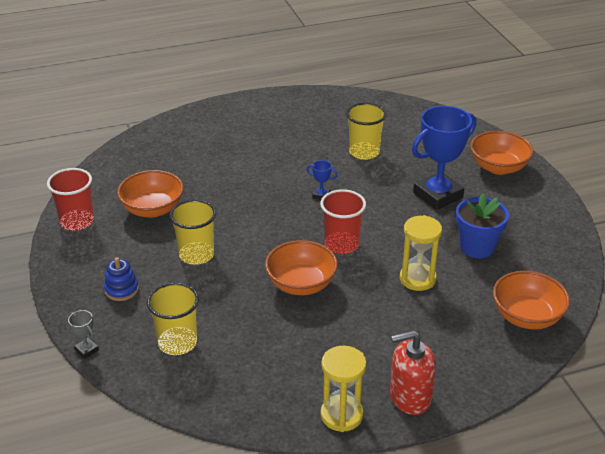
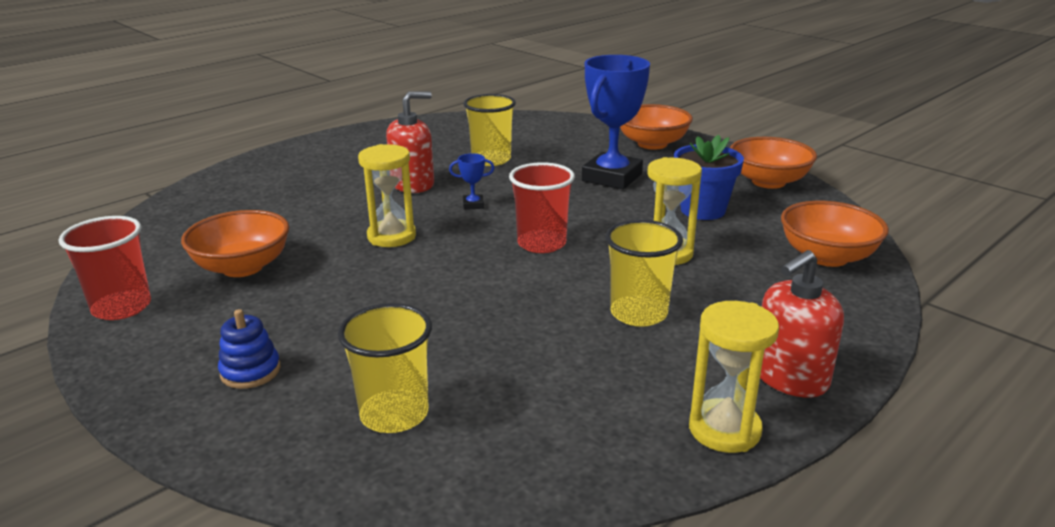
camera: 25 degrees left, 10 degrees down
(87, 350) = (235, 473): grey trophy -> none
(196, 255) = (346, 300): yellow cup -> yellow cup (638, 313)
(252, 209) = (391, 236): none -> yellow hourglass
(294, 163) = (413, 184): none -> red soap dispenser
(301, 284) = (525, 295): orange bowl -> orange bowl (768, 182)

